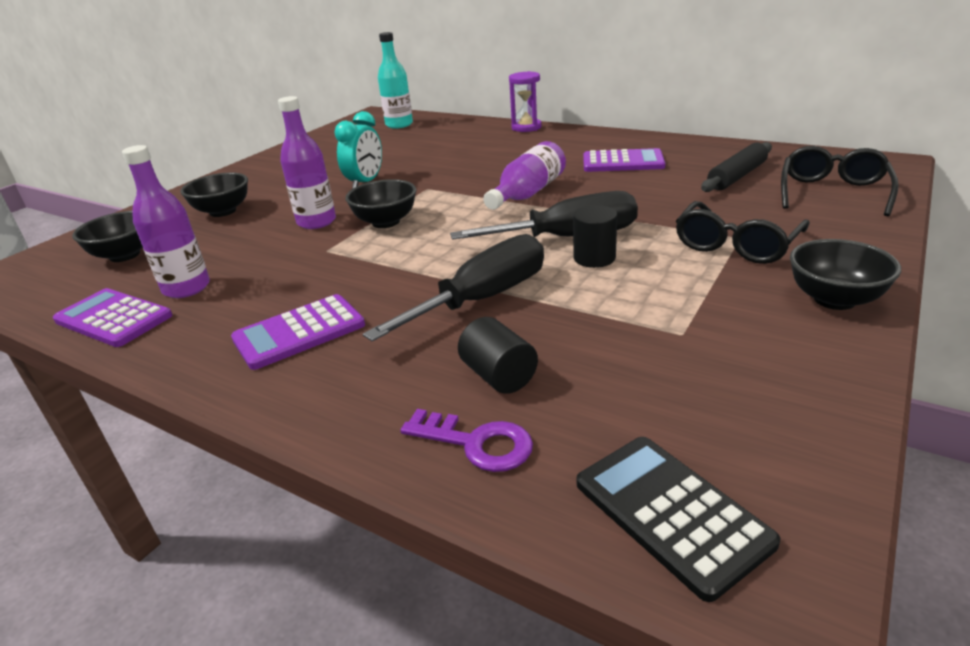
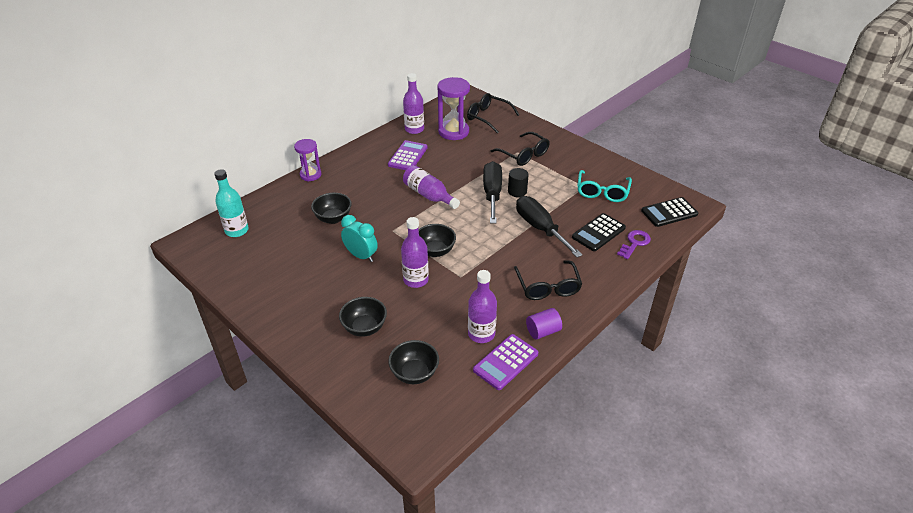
camera: 80 degrees left, 10 degrees up
(174, 344) = (543, 331): none -> purple cylinder
(299, 332) = (547, 286): purple calculator -> black glasses
(498, 376) = (598, 232): black cylinder -> black calculator
(681, 363) = (602, 191): none -> turquoise glasses
(705, 152) = (414, 129): none -> purple bottle
(736, 176) = (453, 132): black rolling pin -> purple hourglass
(834, 299) = (574, 150): black bowl -> black bowl (333, 218)

